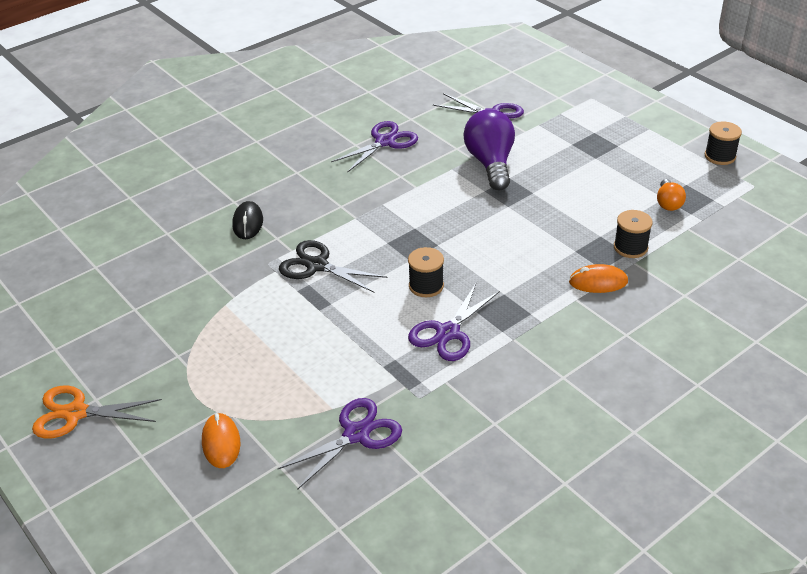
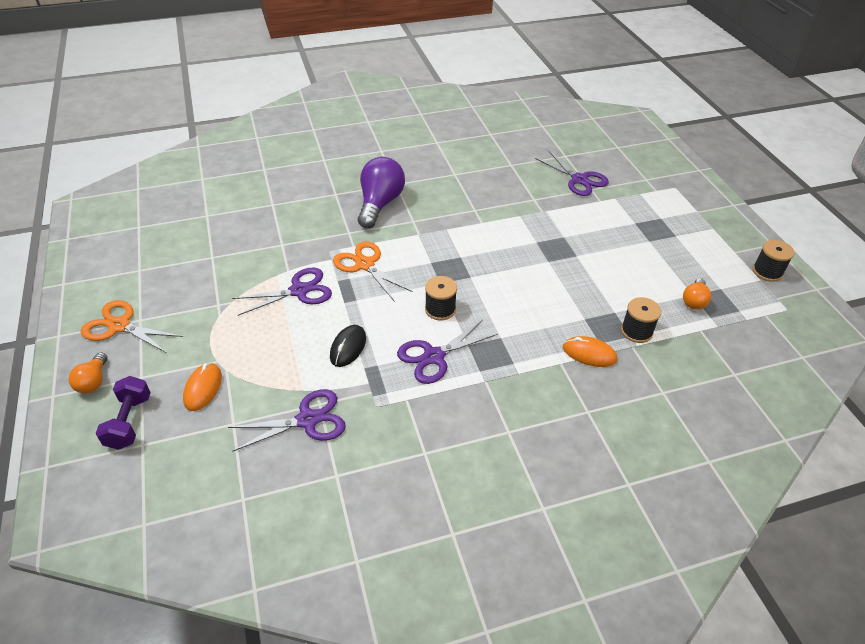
camera: 20 degrees right, 5 degrees up
(87, 478) = (93, 381): none -> orange light bulb
(161, 502) = (129, 422): none -> purple dumbbell
(248, 223) = (335, 214): black mouse -> black mouse (348, 347)
(317, 265) = (365, 264): black scissors -> orange scissors
(385, 142) = (479, 178): purple scissors -> purple scissors (299, 291)
(490, 163) = (555, 220): purple light bulb -> purple light bulb (380, 204)

